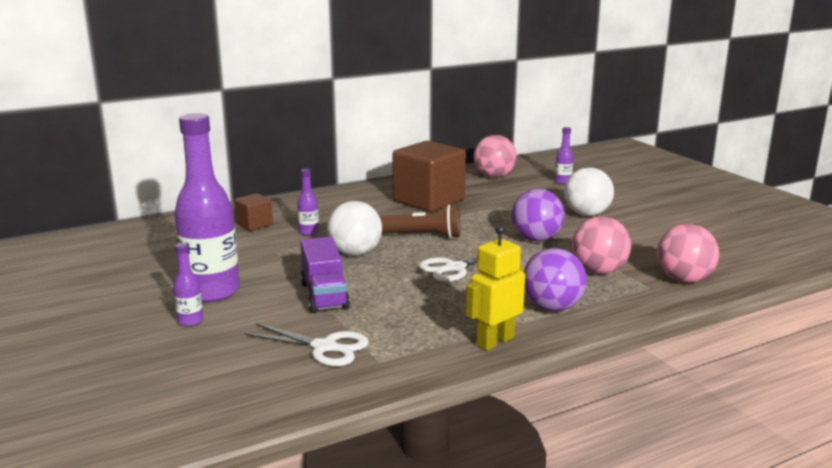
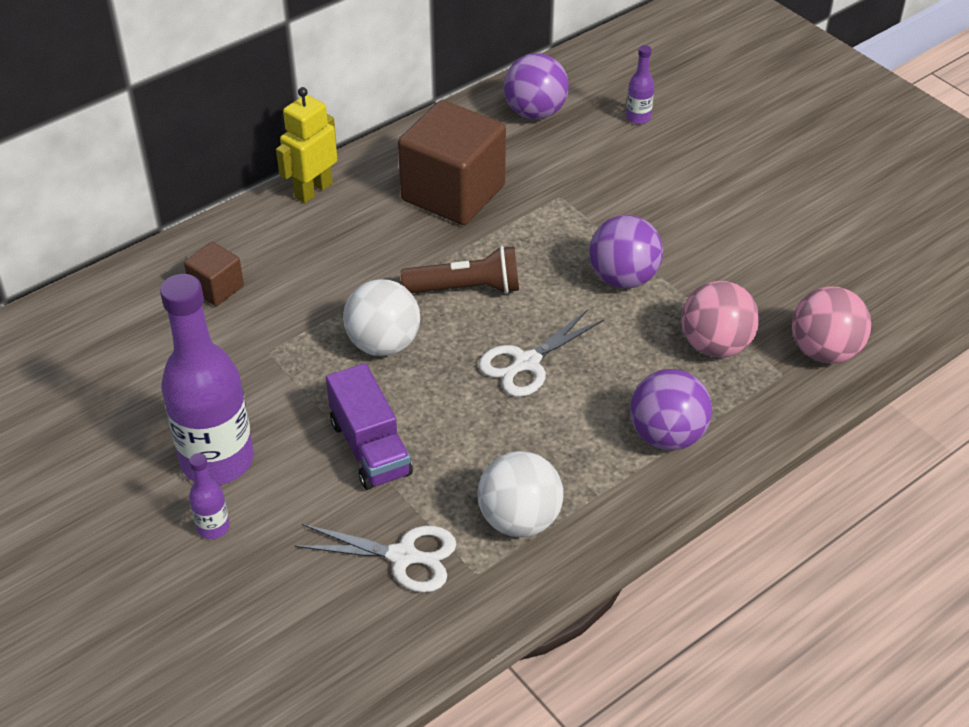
camera: 10 degrees left, 25 degrees up
(309, 232) = (302, 298): purple bottle -> none
(494, 176) = (535, 112): pink ball -> purple ball
(495, 341) = (608, 515): yellow robot -> yellow robot (313, 190)
(587, 214) = (683, 205): white ball -> white ball (519, 519)

